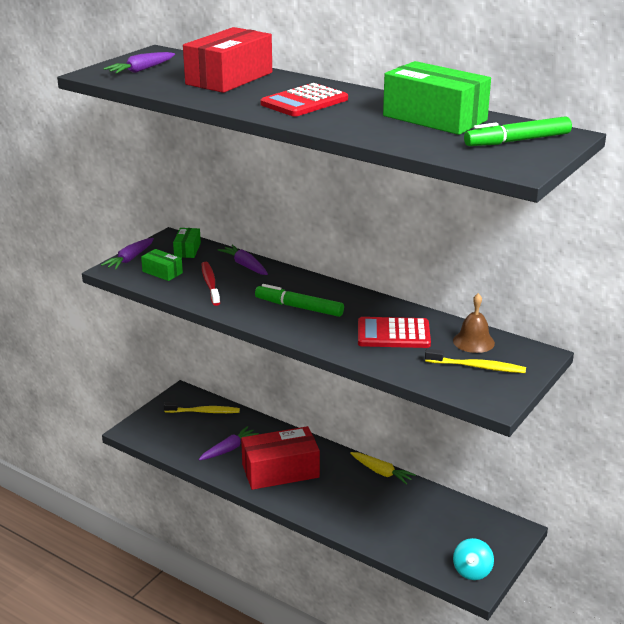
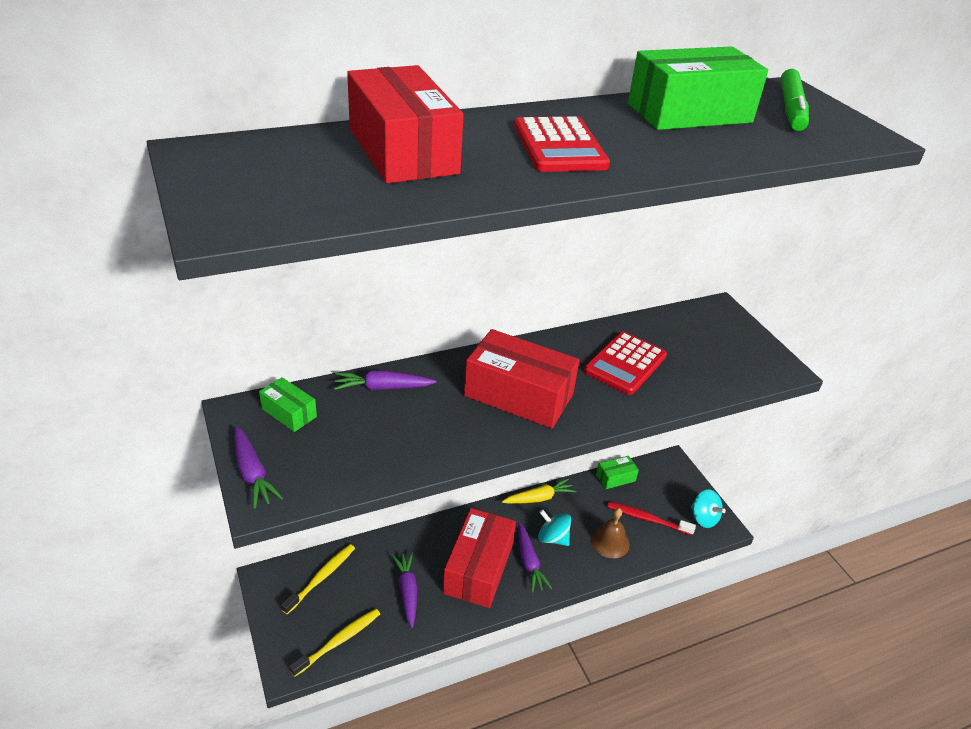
camera: 60 degrees left, 10 degrees up
(141, 70) = (266, 189): purple carrot -> purple carrot (529, 562)
(162, 272) = (323, 460): green box -> green box (615, 478)
(210, 284) = (398, 434): red toothbrush -> red toothbrush (647, 519)
(299, 307) = (518, 395): green marker -> red box
(349, 494) = (553, 538): none -> turquoise spinning top
(473, 341) = (674, 328): brown bell -> brown bell (610, 542)
(477, 367) = (719, 348): yellow toothbrush -> yellow toothbrush (338, 641)

